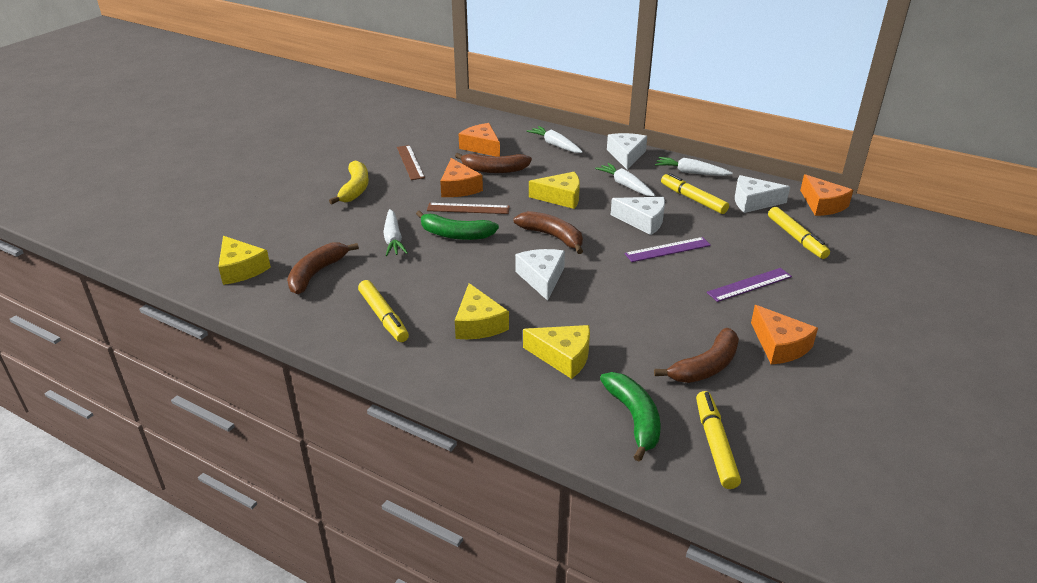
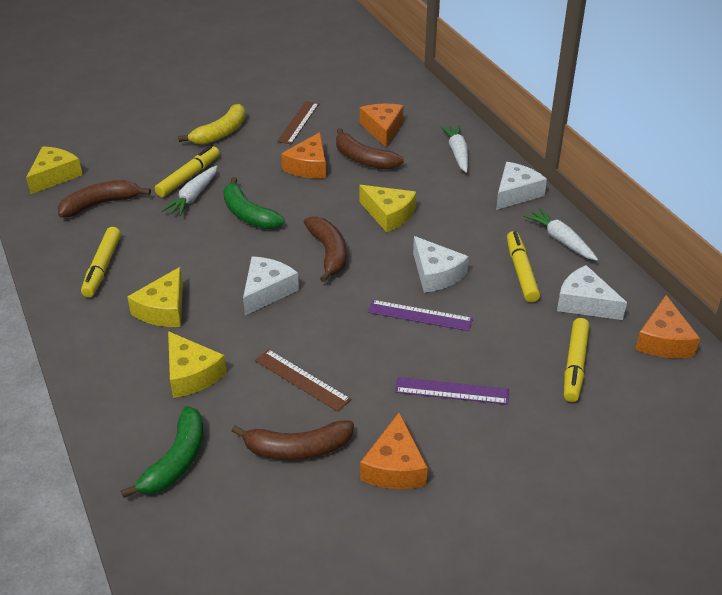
camera: 35 degrees right, 5 degrees up
(241, 269) = (54, 176): yellow cheese -> yellow cheese turned 150 degrees counterclockwise
(468, 208) = (290, 192): brown ruler -> brown ruler (302, 379)
(625, 185) = (470, 227): white carrot -> none
(715, 444) = (210, 522): yellow marker -> yellow marker (188, 177)

